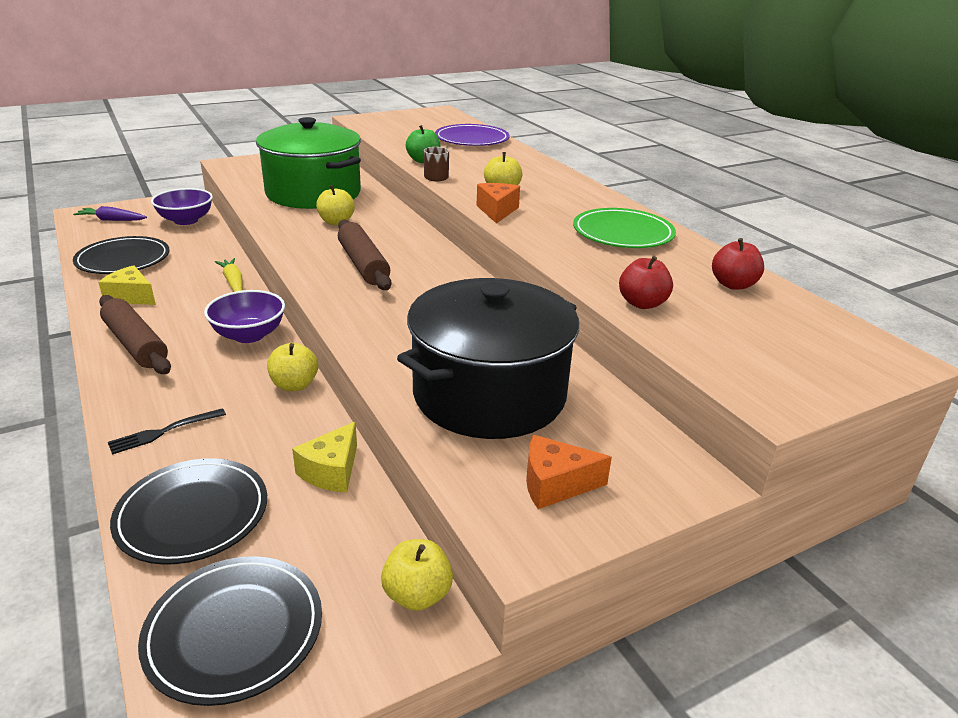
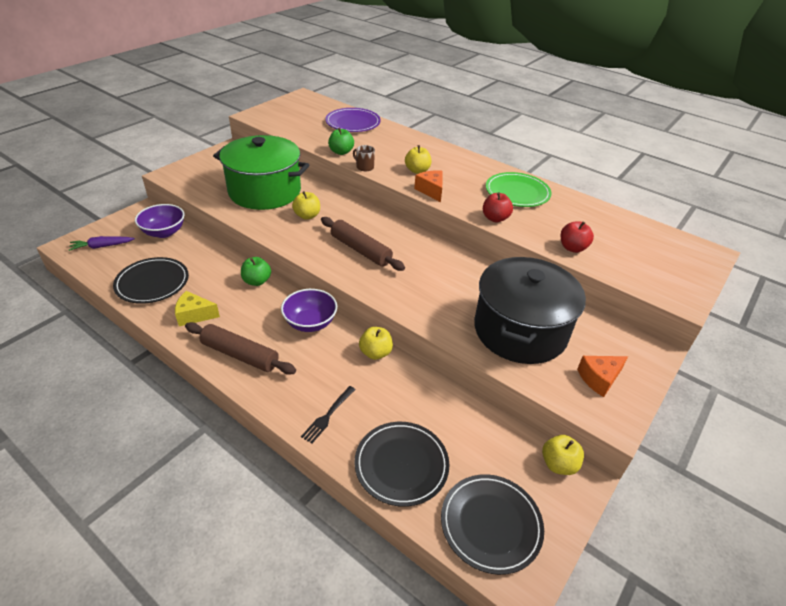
camera: 25 degrees left, 10 degrees up
(233, 282) = (257, 281): yellow carrot -> green apple
(331, 471) = (451, 406): yellow cheese -> none
(733, 285) = (603, 220): red apple -> red apple (495, 218)

